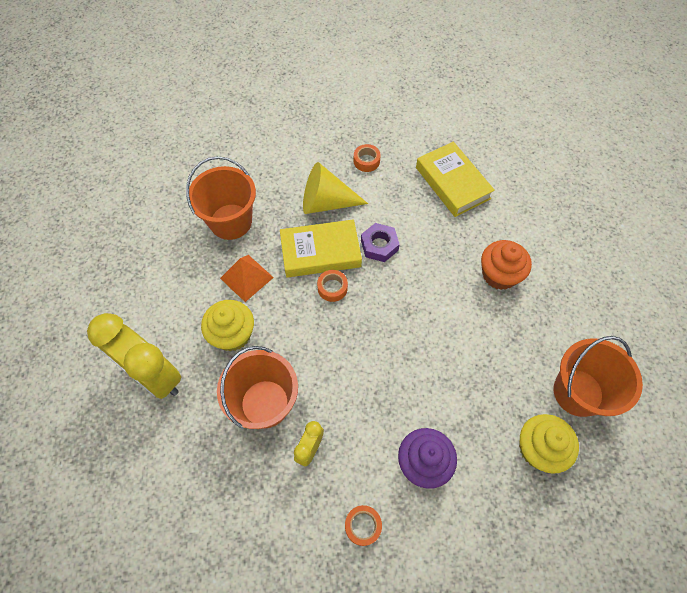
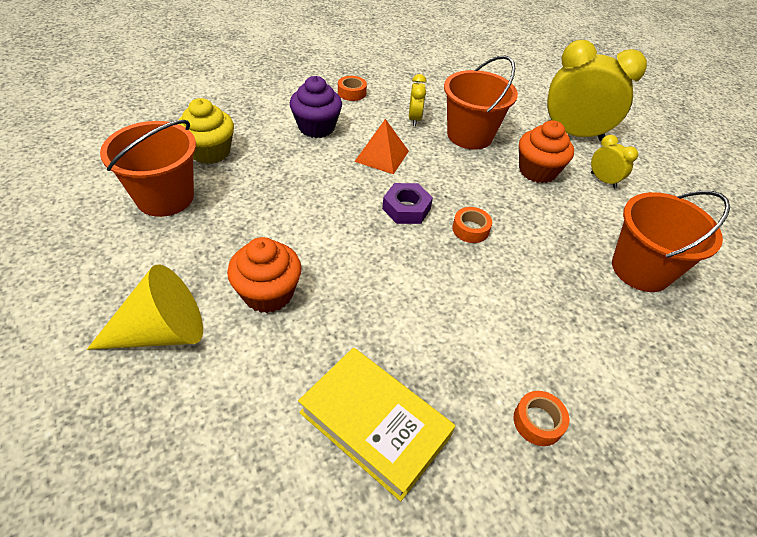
camera: 155 degrees right, 15 degrees down
(182, 307) = (603, 180): none -> yellow clock
(232, 334) = (537, 171): yellow cupcake -> orange cupcake
(246, 277) = (567, 218): orange pyramid -> orange pyramid (382, 156)
(320, 252) = (509, 262): yellow book -> none
(326, 202) = (548, 328): yellow cone -> yellow cone (162, 332)
(379, 245) = (443, 289): purple nut -> purple nut (406, 208)

